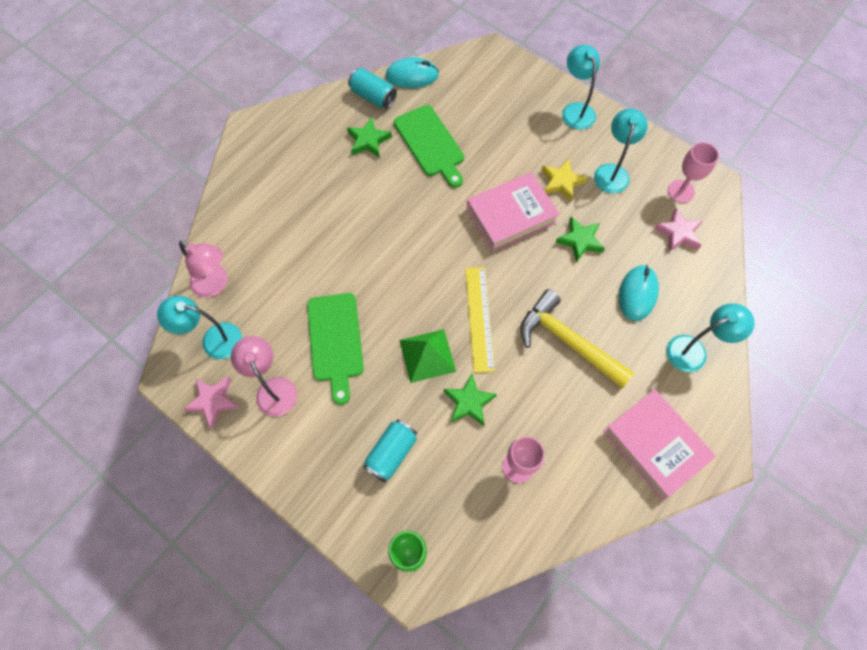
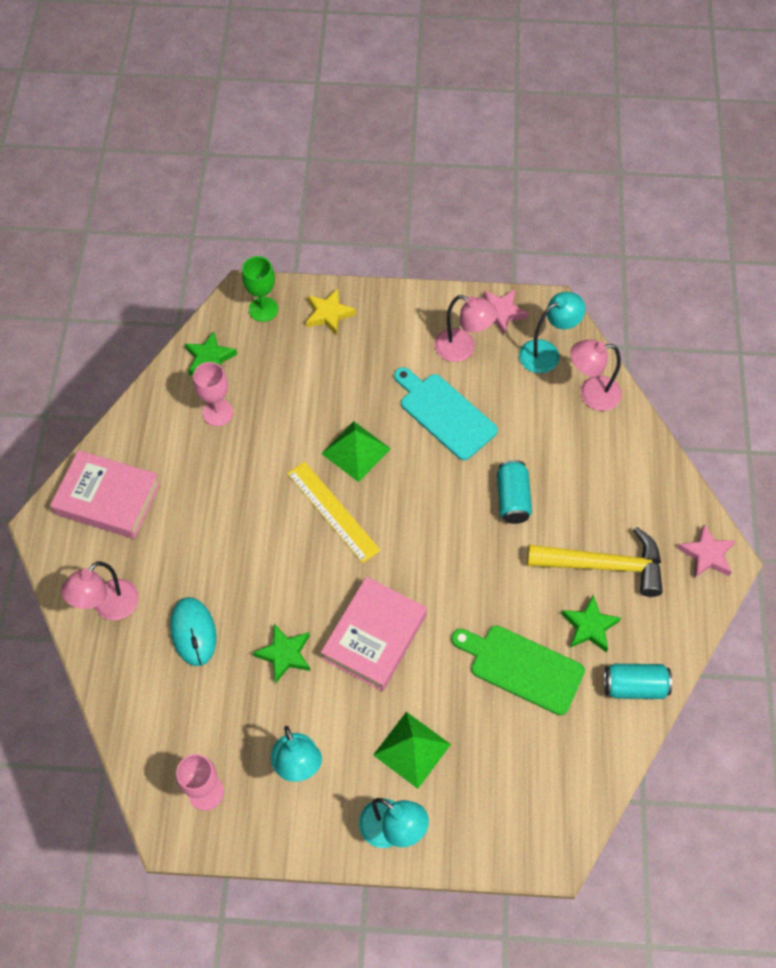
camera: 145 degrees right, 5 degrees down
(336, 341) = (444, 414): green cutting board -> turquoise cutting board
(391, 453) = (328, 362): turquoise can -> turquoise can (512, 499)
(412, 76) = (617, 747): turquoise mouse -> none
(469, 402) = (292, 436): green star -> green star (210, 358)
(534, 141) = (412, 749): none -> green pyramid
(561, 182) = (347, 714): yellow star -> yellow star (329, 314)
(568, 341) = (236, 541): yellow hammer -> yellow hammer (603, 565)
(678, 233) = (183, 733): pink star -> pink star (707, 555)
(694, 350) = (109, 607): turquoise lamp -> pink lamp

